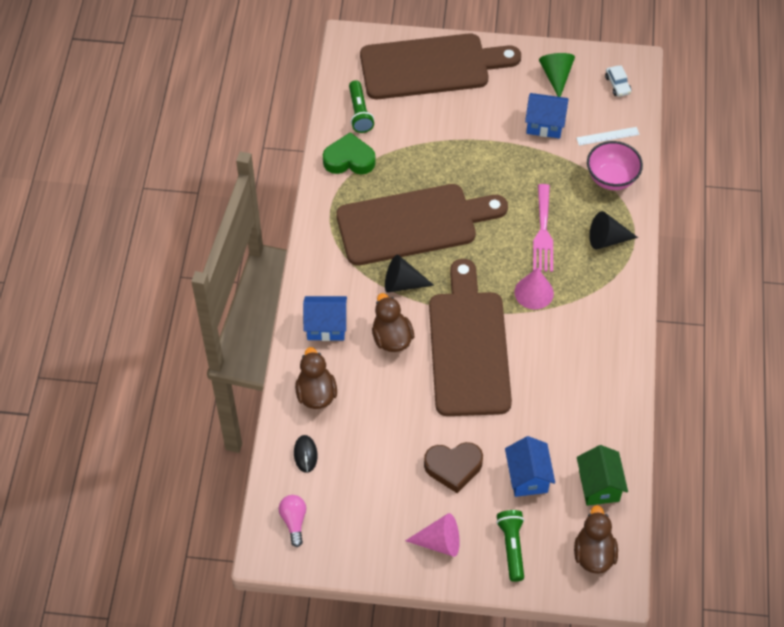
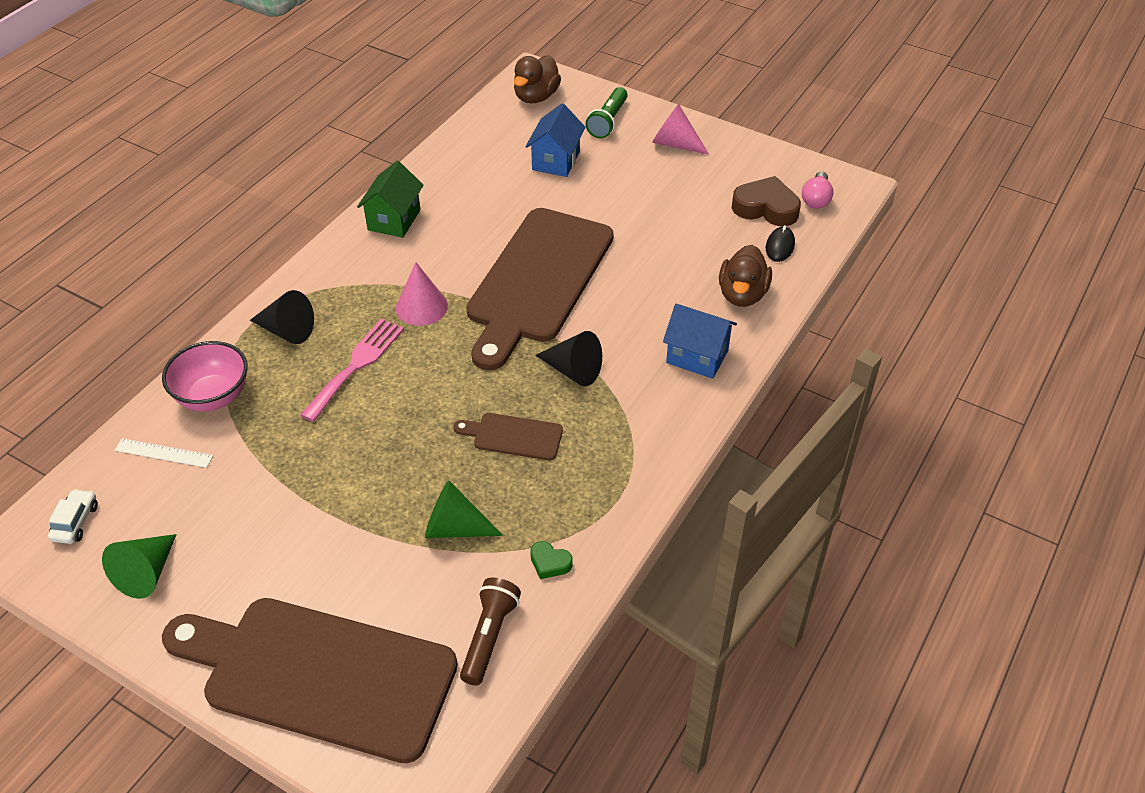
camera: 155 degrees left, 10 degrees down
(349, 159) = (550, 563): green heart -> green heart, size x0.50
(359, 113) = (489, 637): green flashlight -> brown flashlight
(391, 338) = (622, 318): brown duck -> none
(412, 158) = (455, 528): none -> green cone
(413, 223) = (513, 436): brown cutting board -> brown cutting board, size x0.42
(453, 467) = (625, 189): brown heart -> brown heart (766, 208)
(545, 125) = (231, 503): blue house -> none
(599, 486) = (492, 135): green house -> green house (394, 220)

